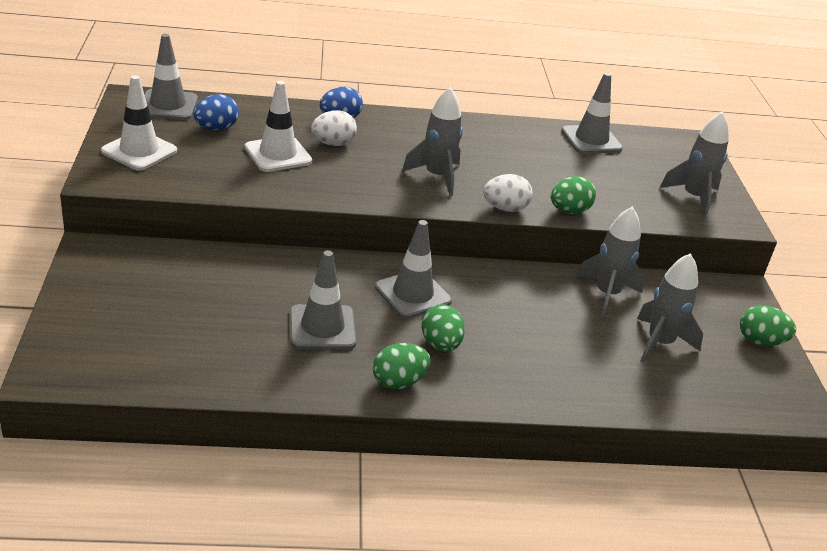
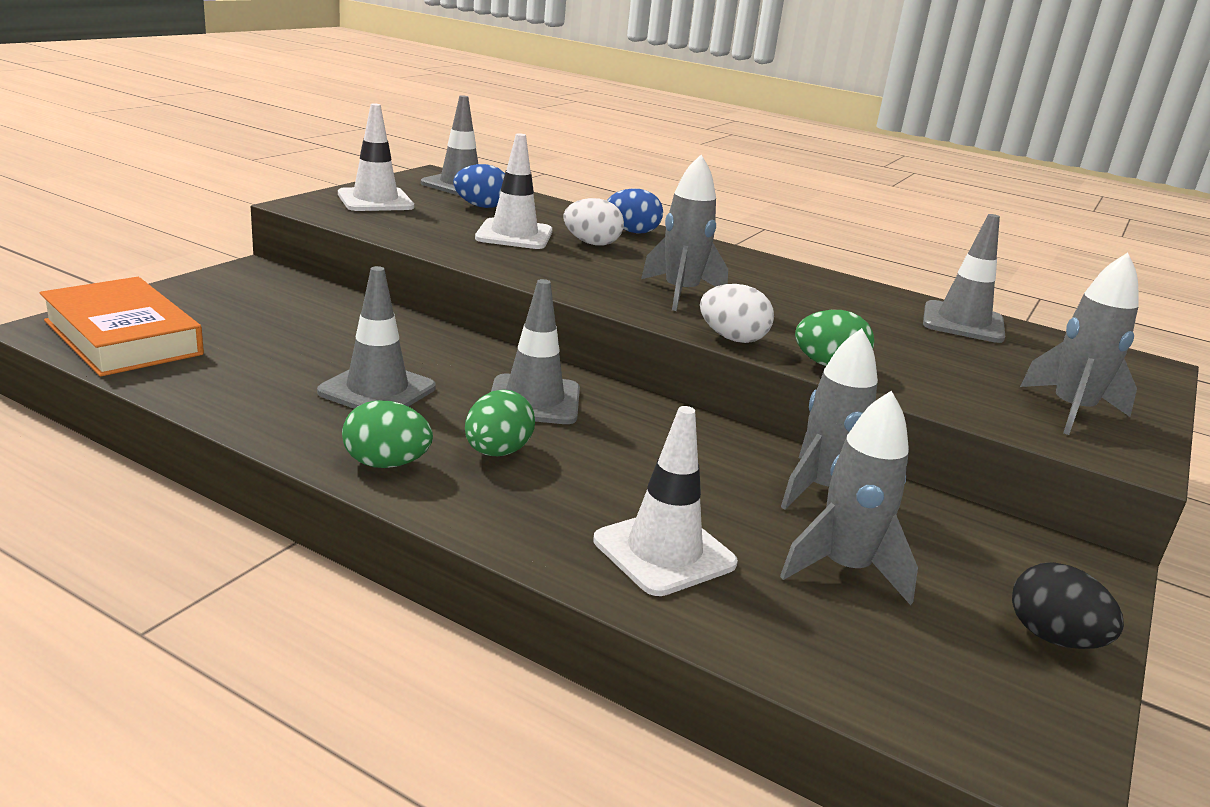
camera: 35 degrees right, 10 degrees down
(107, 358) = (122, 337): none -> orange book
(583, 372) = (664, 552): none -> white traffic cone
(760, 341) = (1053, 638): green egg -> black egg

